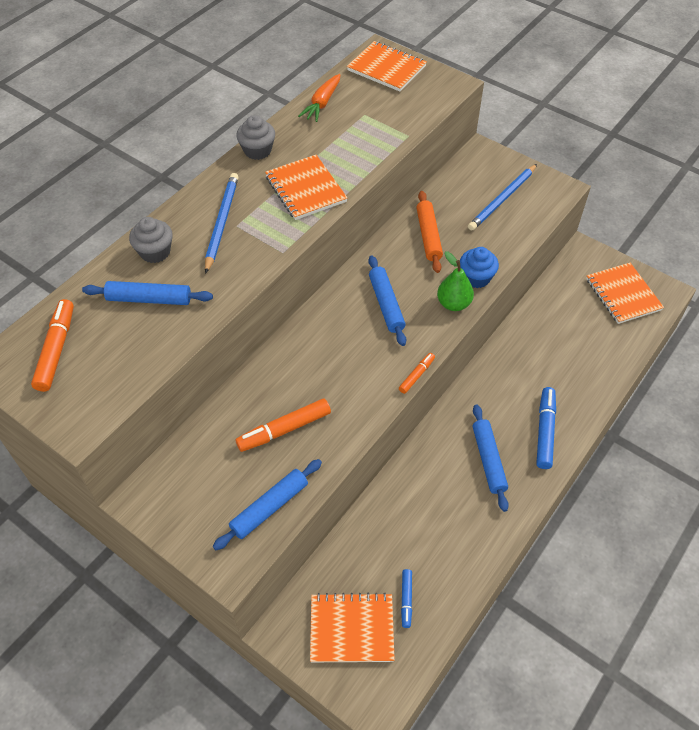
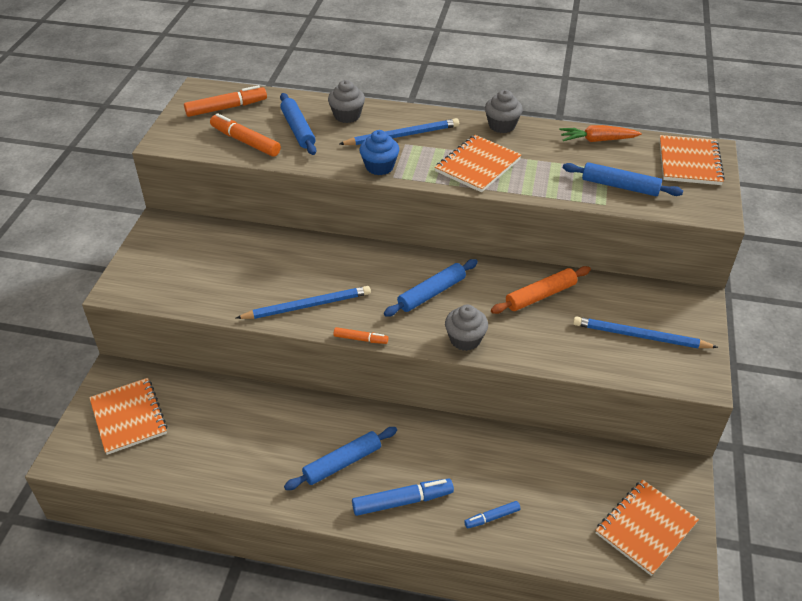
camera: 65 degrees right, 10 degrees down
(269, 508) = (179, 292): blue rolling pin -> blue rolling pin (620, 186)
(284, 429) = (257, 275): orange marker -> orange marker (245, 141)
(351, 402) = (307, 306): none -> blue pencil
(406, 599) = (168, 445): blue marker -> blue marker (492, 517)
(453, 304) = (465, 339): green pear -> grey cupcake
(476, 278) = (511, 346): blue cupcake -> blue cupcake (379, 167)

